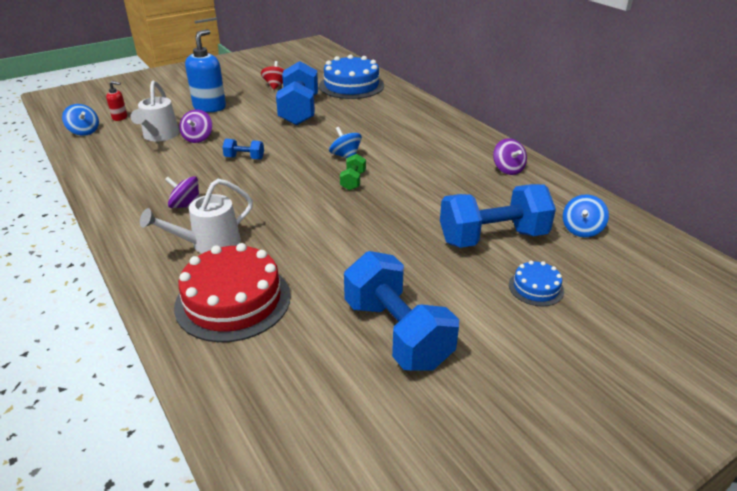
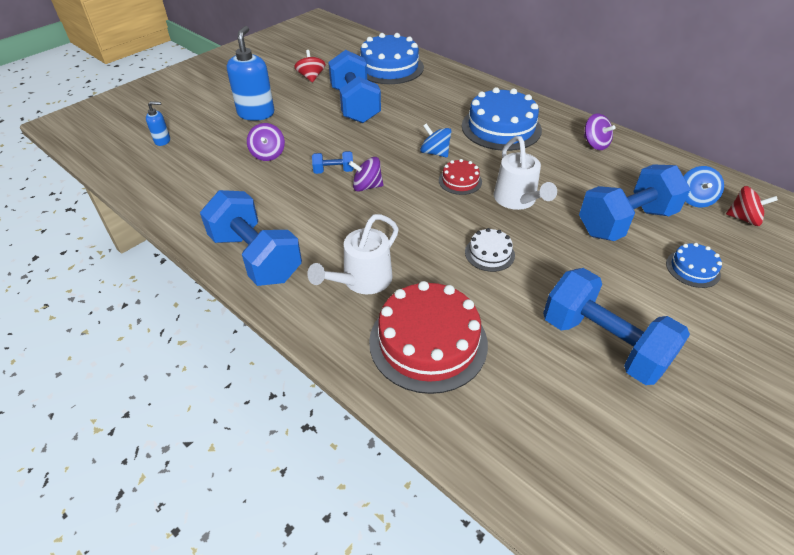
camera: 15 degrees left, 10 degrees up
(84, 131) = (132, 165): blue spinning top -> none
(120, 117) = (162, 141): red soap dispenser -> blue soap dispenser
(133, 212) = (256, 257): none -> blue dumbbell
(159, 136) = (223, 158): white watering can -> white watering can (517, 201)
(186, 205) = (308, 239): purple spinning top -> purple spinning top (367, 186)
(339, 242) = (489, 253): none -> white cake
(353, 181) = (460, 181): green dumbbell -> red cake
(423, 144) = (501, 128): none -> blue cake
(624, 254) = (743, 218): none -> red spinning top

